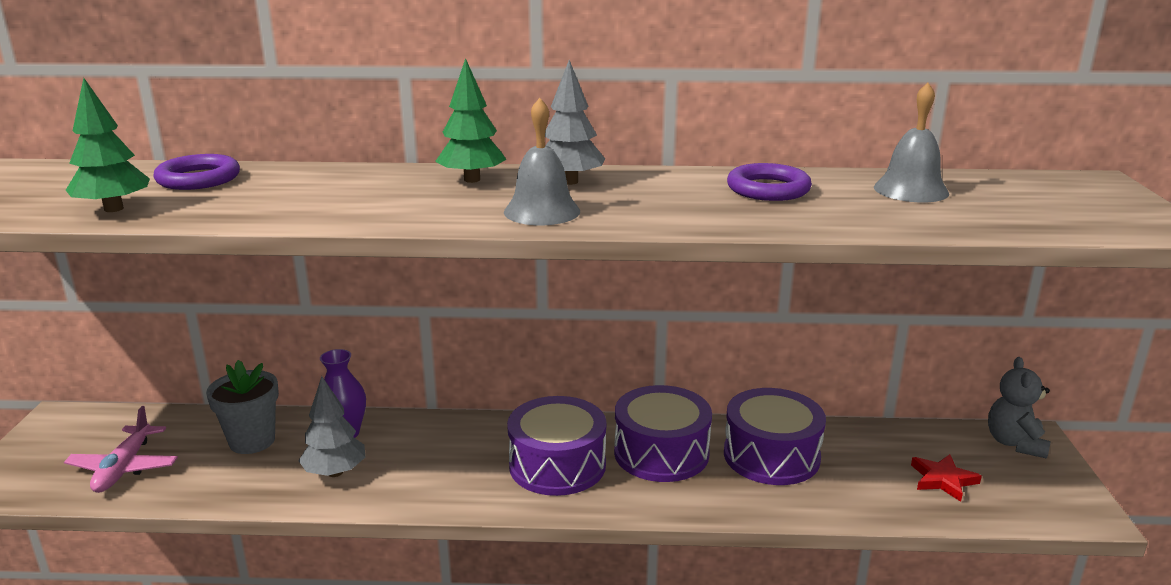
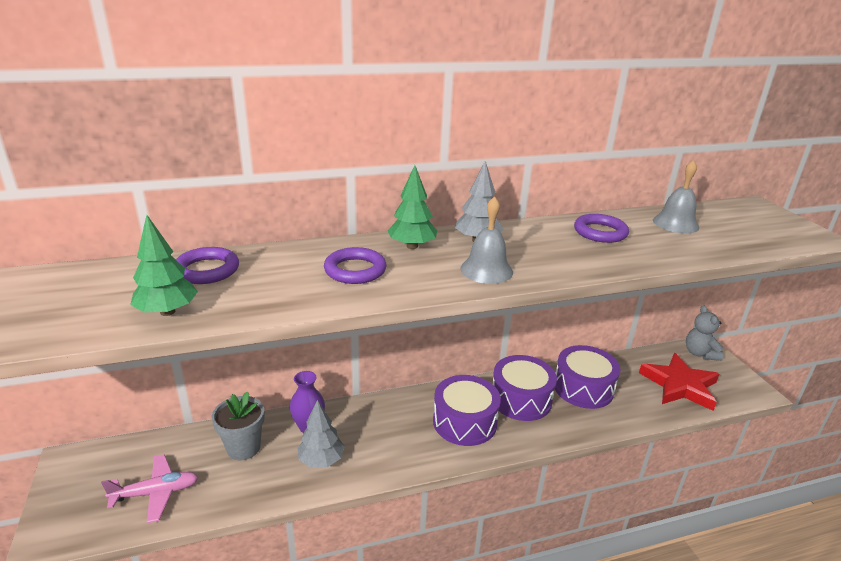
camera: 20 degrees left, 5 degrees up
(124, 468) = (156, 493): pink plane -> pink plane turned 90 degrees counterclockwise
(369, 195) = (355, 270): none -> purple ring
(943, 480) = (679, 385): red star -> red star, size x1.95

